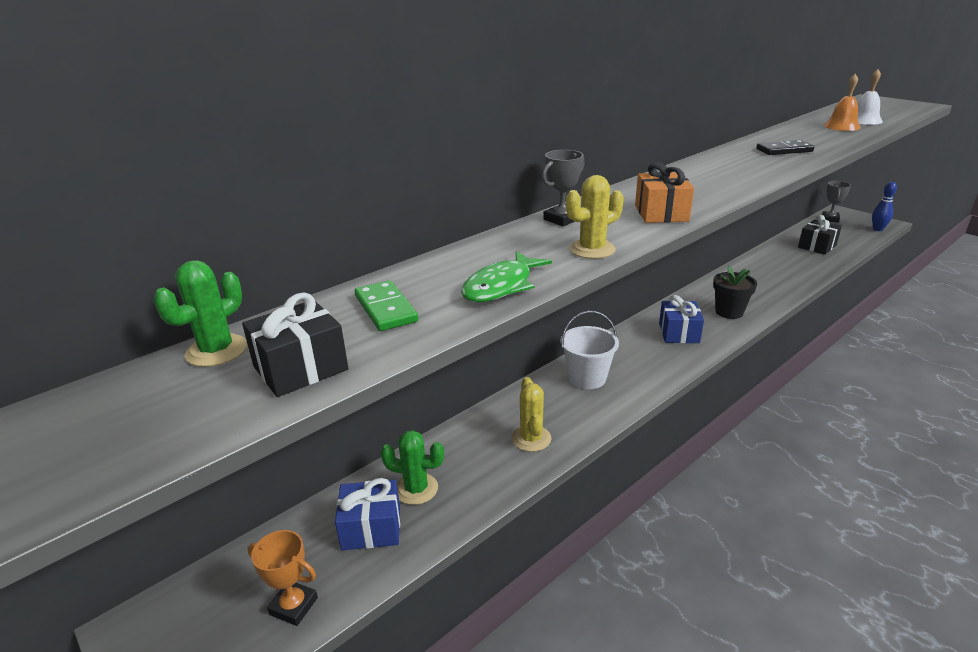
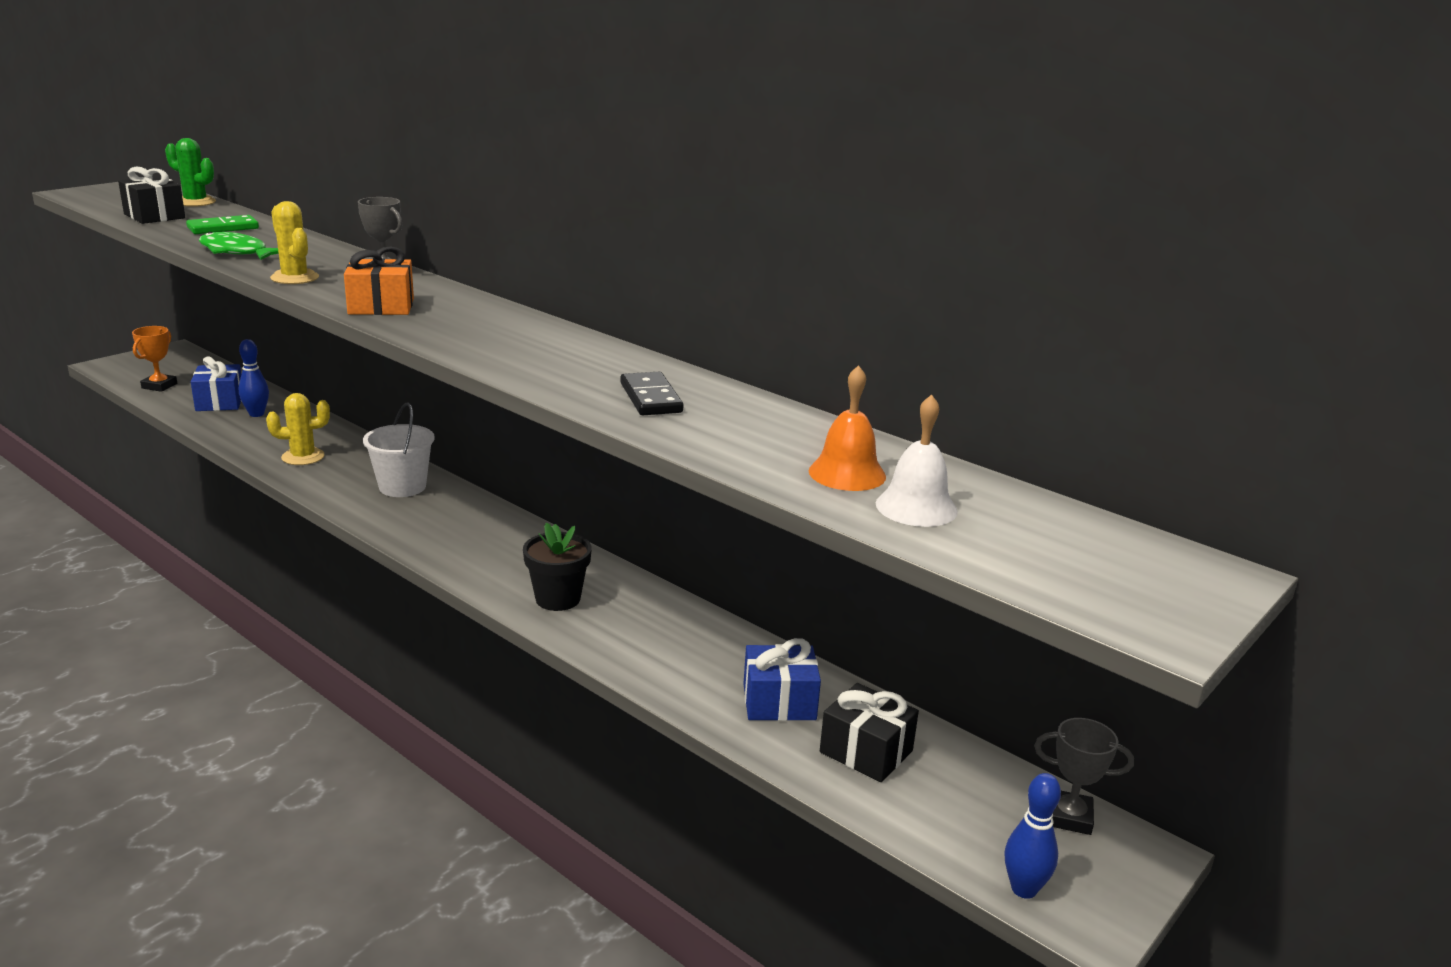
camera: 80 degrees right, 5 degrees down
(416, 489) = (256, 414): green cactus -> blue bowling pin
(679, 333) = (498, 551): blue gift -> blue gift (779, 702)

